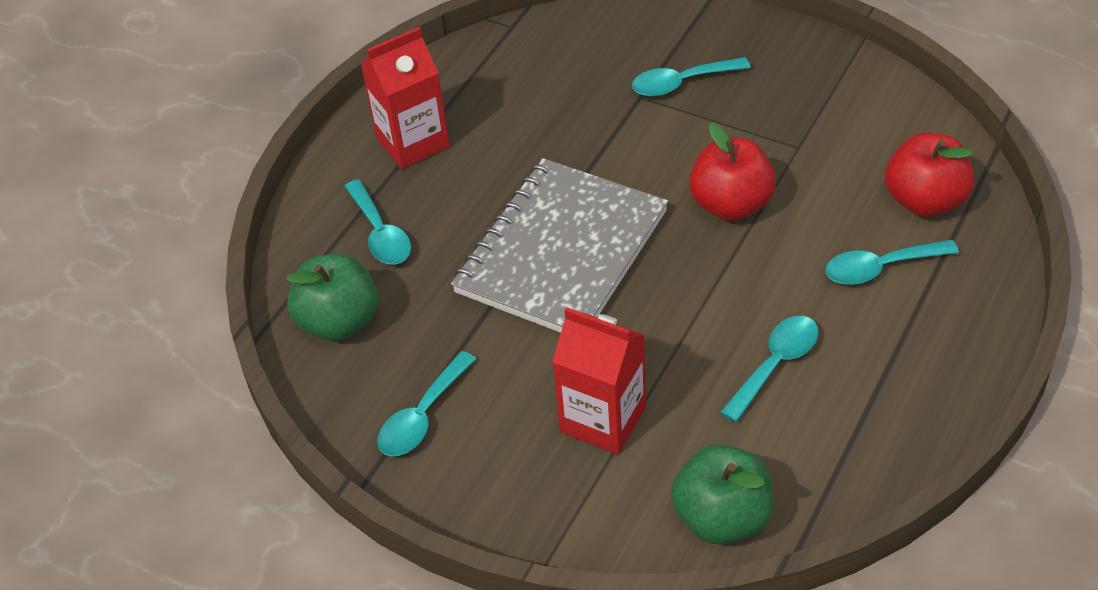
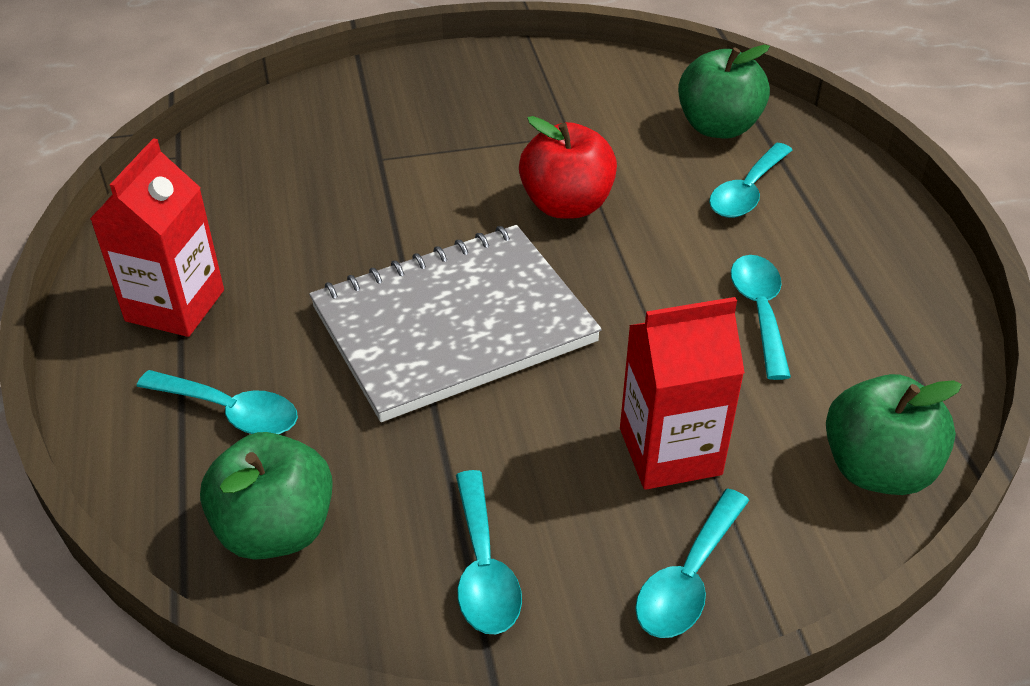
camera: 45 degrees left, 5 degrees down
(561, 252) = (453, 324): grey notebook -> grey notebook turned 75 degrees clockwise
(682, 83) = (407, 131): turquoise spoon -> turquoise spoon (688, 578)
(925, 200) = (718, 127): red apple -> green apple

